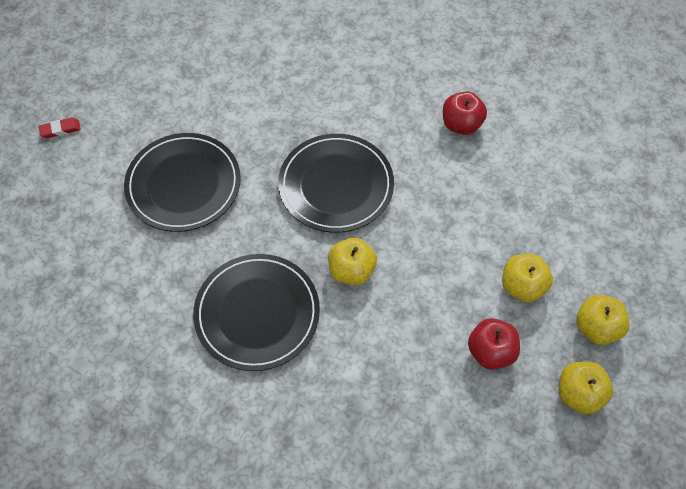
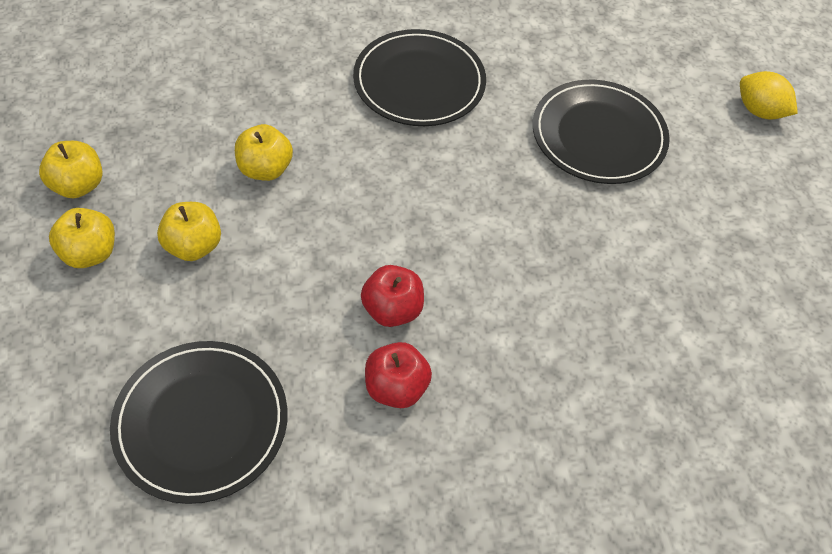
camera: 135 degrees right, 5 degrees down
(60, 129) = (759, 111): red eraser -> yellow lemon
(336, 185) = (464, 225): black plate -> black plate (201, 422)
(351, 271) = (372, 159): yellow apple -> yellow apple (265, 169)
(490, 351) = (187, 171): red apple -> red apple (392, 310)

